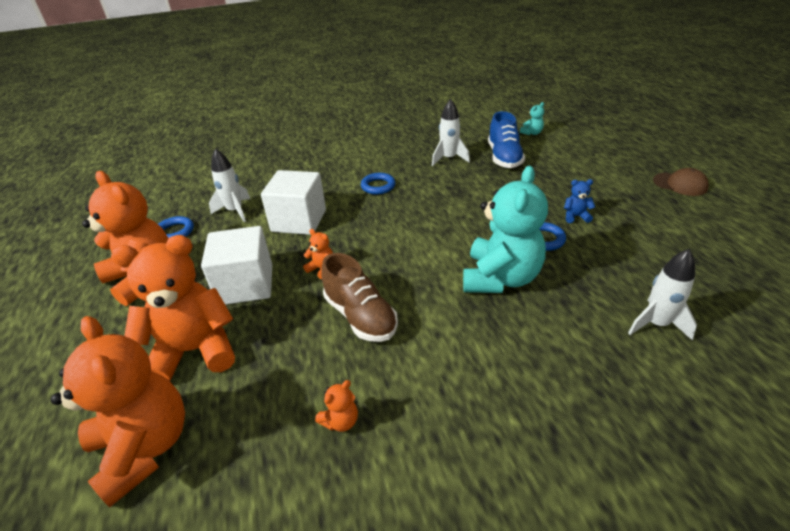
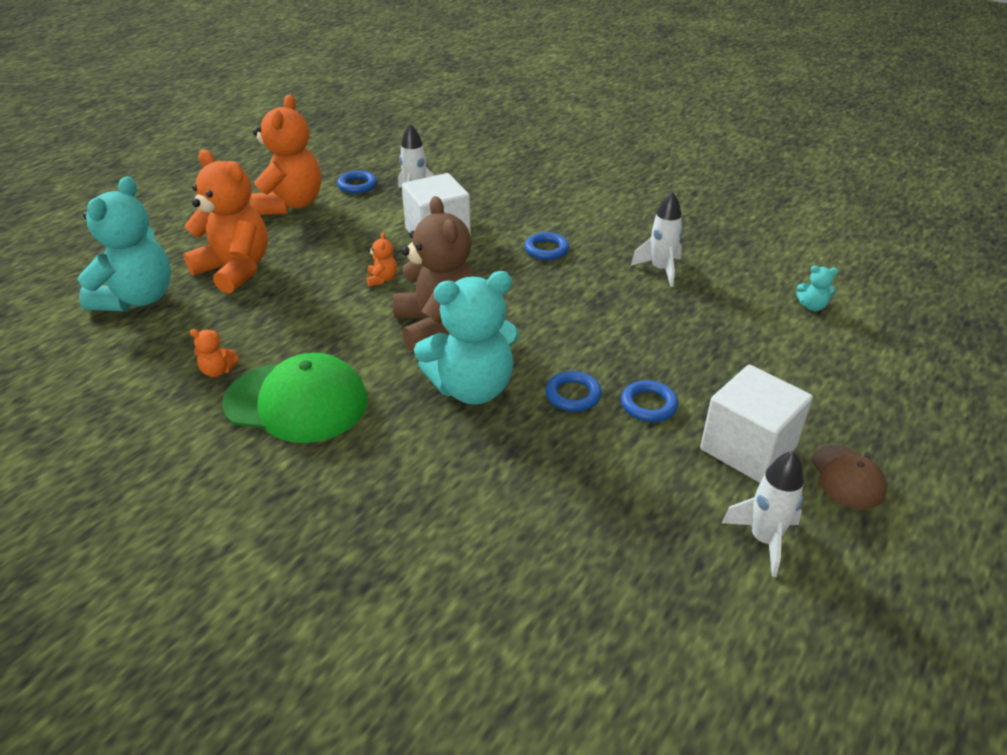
camera: 50 degrees right, 0 degrees up
(144, 447) = (137, 298): orange teddy bear -> turquoise teddy bear
(246, 285) = (325, 253): white cube -> white cube (748, 448)
(360, 316) = (340, 328): brown shoe -> none
(412, 265) = (437, 326): none -> brown teddy bear
(436, 381) = (296, 402): none -> green cap
(504, 157) = (717, 307): blue shoe -> none
(575, 216) = (648, 405): blue teddy bear -> blue ring
(656, 324) = (499, 524): white rocket -> white rocket (764, 540)

